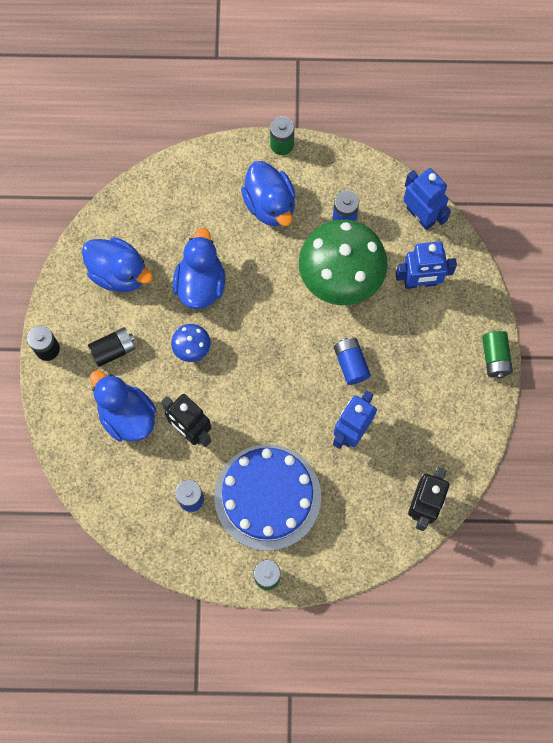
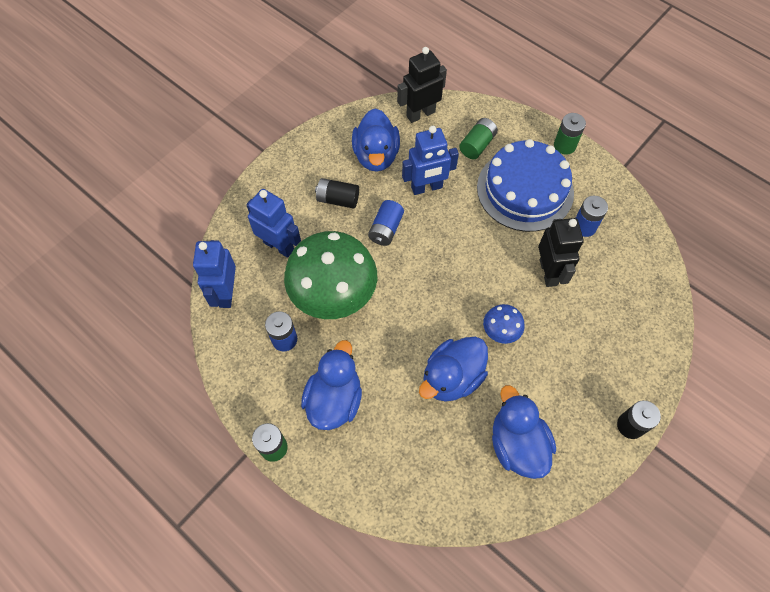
camera: 140 degrees left, 10 degrees down
(113, 350) = (569, 379): black battery -> black battery (338, 199)
(127, 415) = (594, 319): blue duck -> blue duck (376, 156)
(495, 358) = (282, 160): green battery -> green battery (477, 145)

